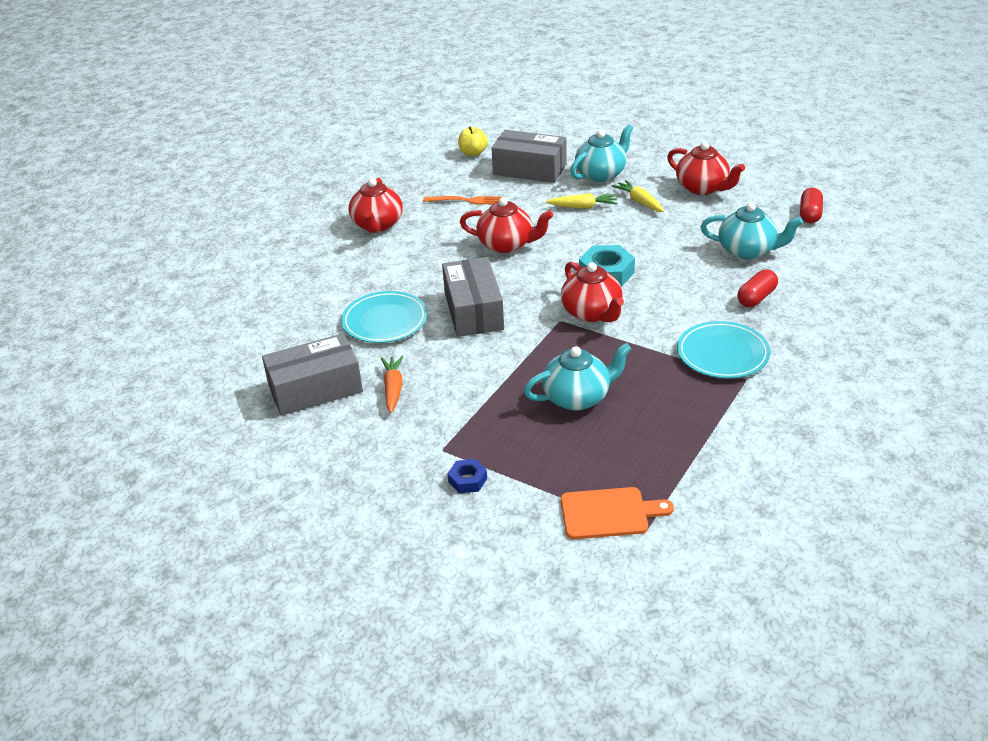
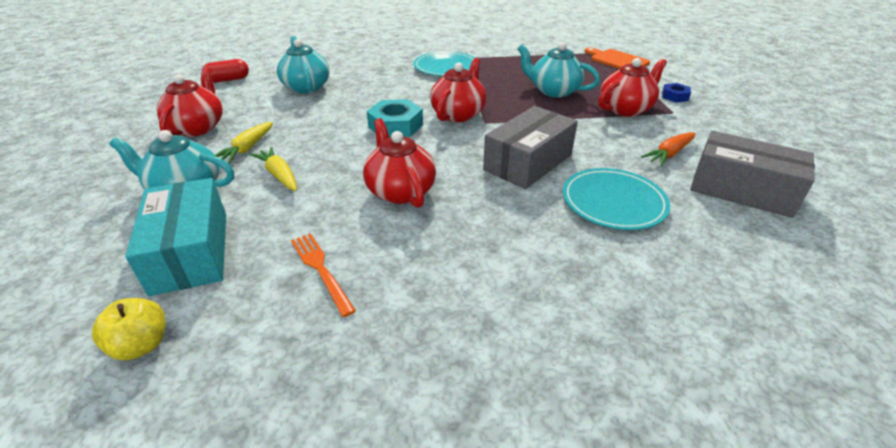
camera: 130 degrees left, 0 degrees up
(377, 225) = (459, 326): red teapot -> red teapot (626, 109)
(529, 169) = (191, 252): grey box -> turquoise box
(756, 298) = (369, 72): red capsule -> none

